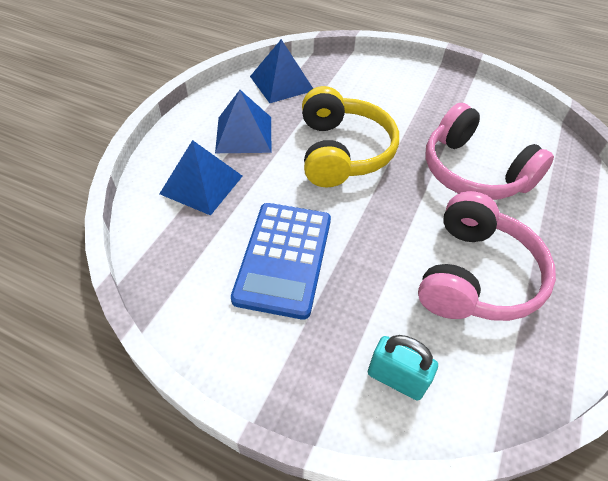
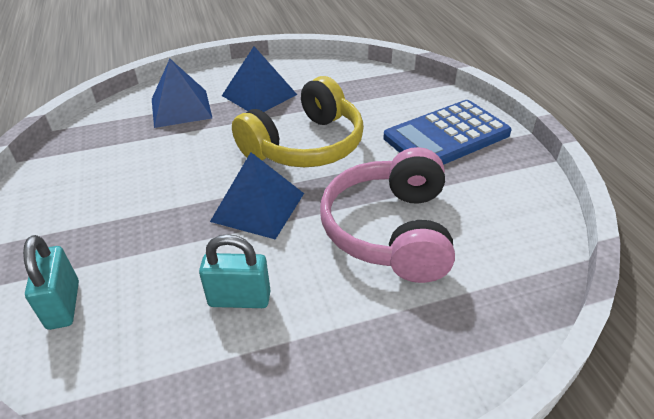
camera: 50 degrees right, 10 degrees down
(281, 83) = (346, 77): blue pyramid -> blue pyramid (258, 207)
(284, 258) = (144, 181): blue calculator -> blue calculator (446, 136)
(475, 275) = (239, 299): pink headphones -> turquoise padlock

